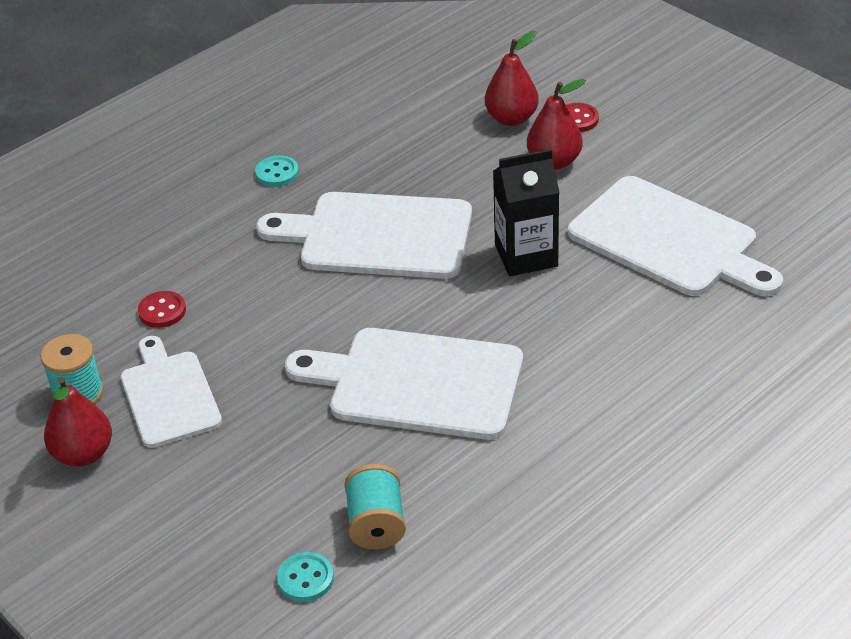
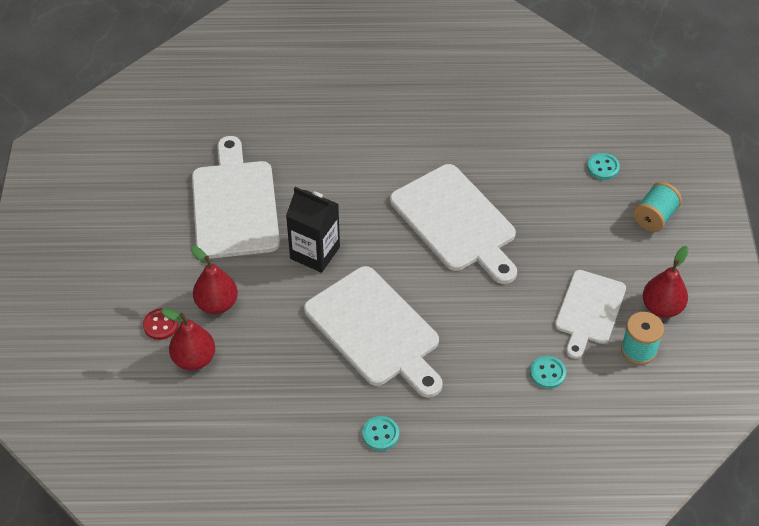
camera: 140 degrees left, 10 degrees up
(162, 311) = (547, 373): red button -> turquoise button
(376, 524) = (548, 168): turquoise spool -> turquoise spool (654, 217)

